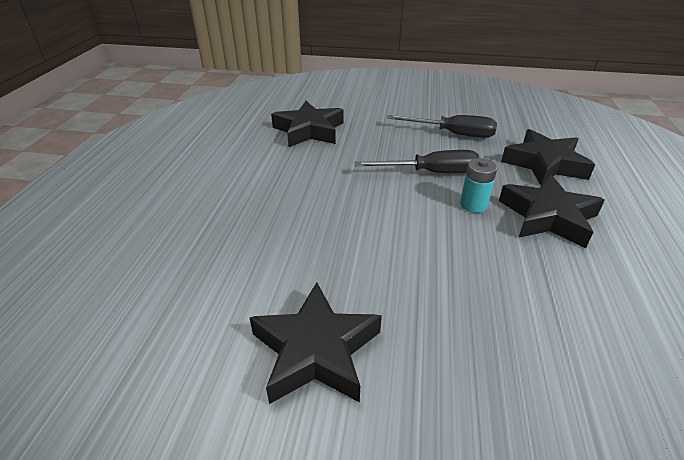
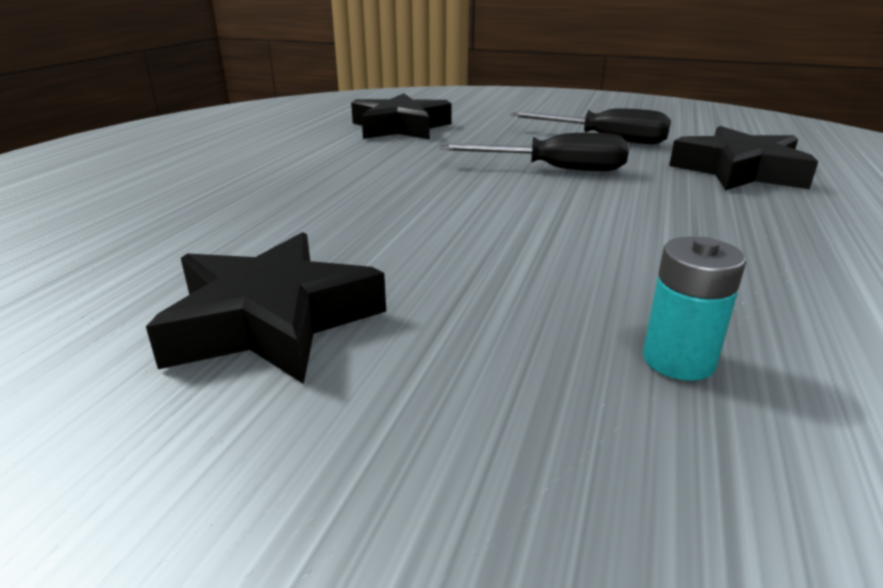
camera: 10 degrees right, 10 degrees down
(473, 205) = (606, 200): turquoise battery -> turquoise battery (678, 360)
(548, 217) = (726, 219): black star -> none

